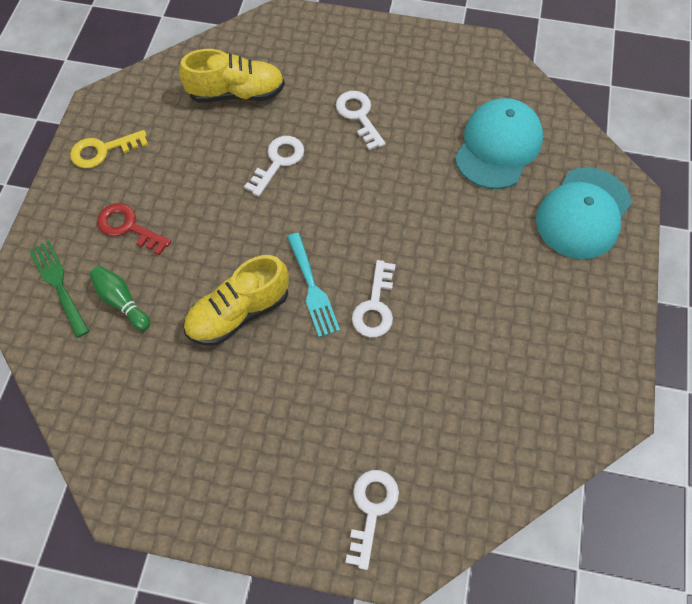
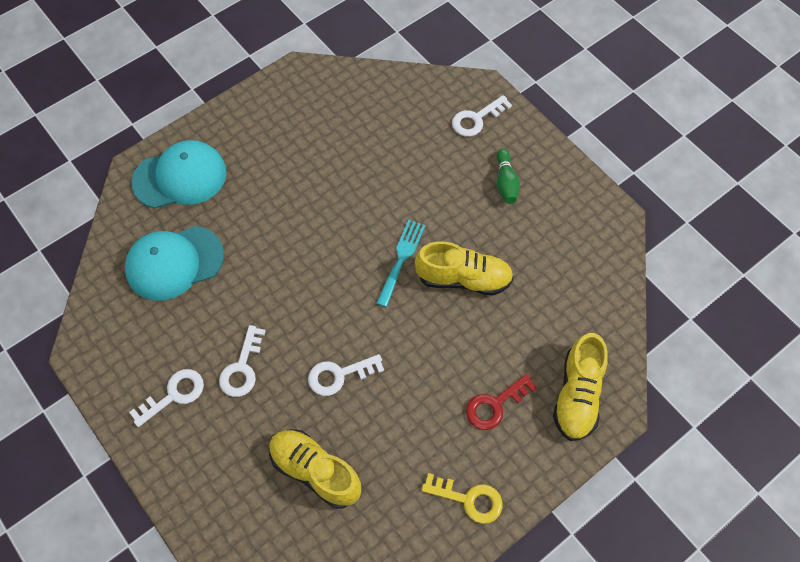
camera: 140 degrees left, 0 degrees up
(58, 284) = (577, 395): green fork -> yellow shoe
(121, 302) = (538, 346): green bowling pin -> green bowling pin (505, 182)
(128, 227) = (495, 405): red key -> red key turned 75 degrees clockwise
(375, 306) = (372, 218): white key -> white key (174, 395)

